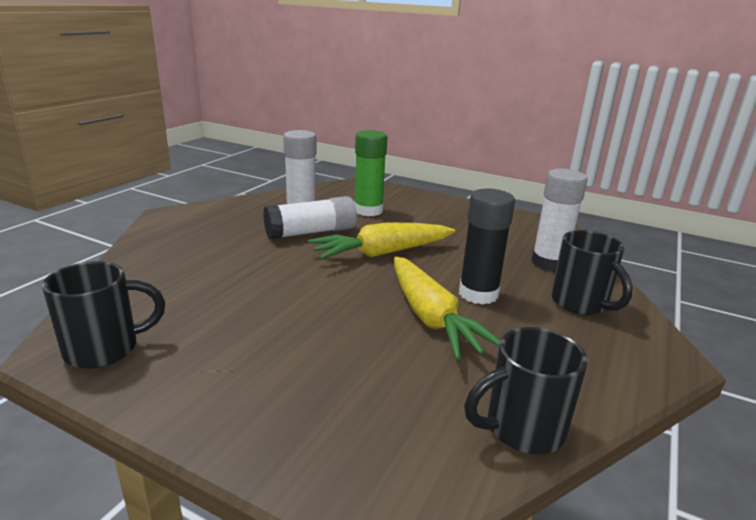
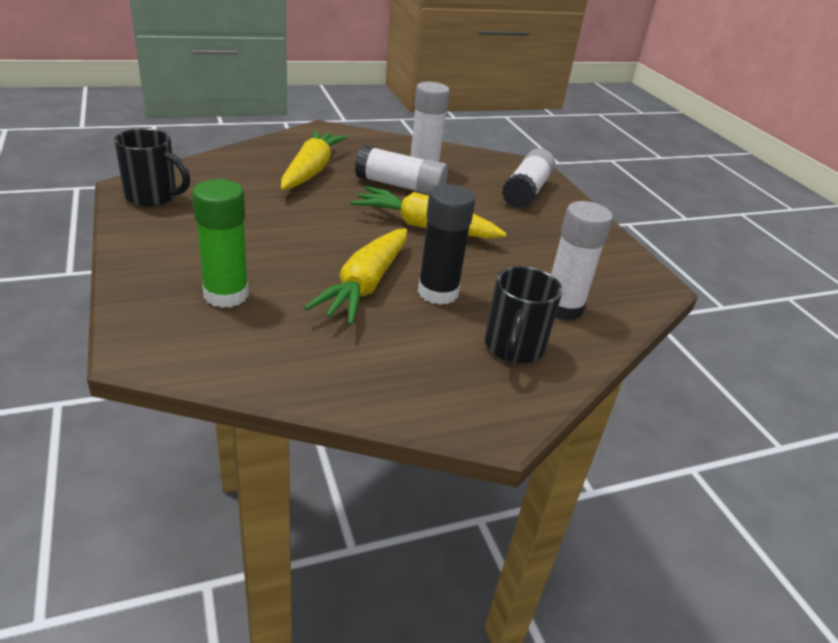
camera: 40 degrees right, 10 degrees up
(221, 251) = (311, 170): none -> yellow carrot
(368, 210) = (485, 190): green glue stick -> green glue stick (226, 295)
(393, 201) = (526, 192): none -> white glue stick
(522, 429) = (281, 375): black mug -> none

